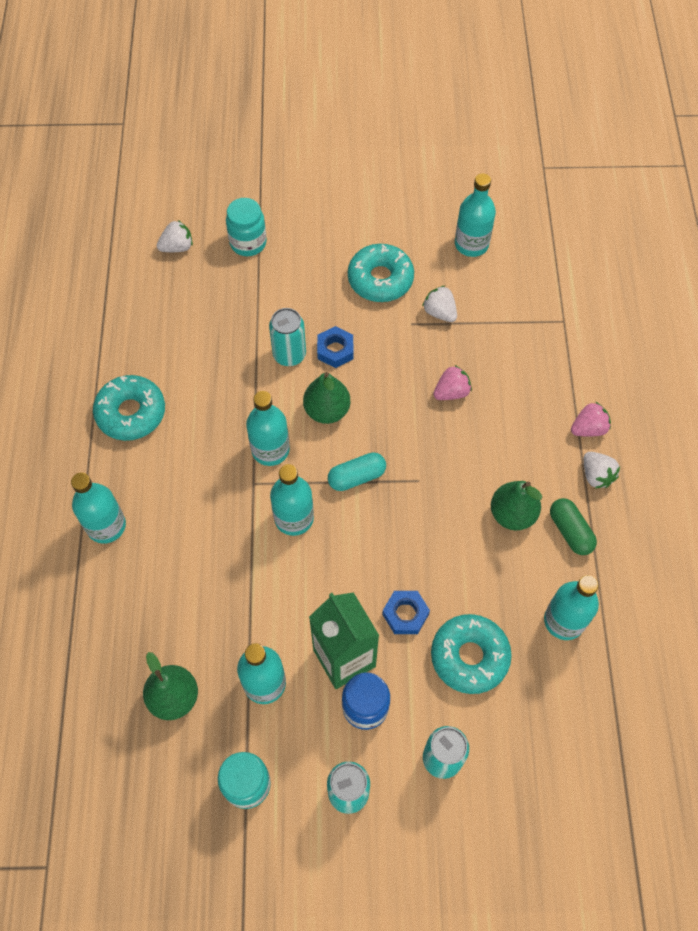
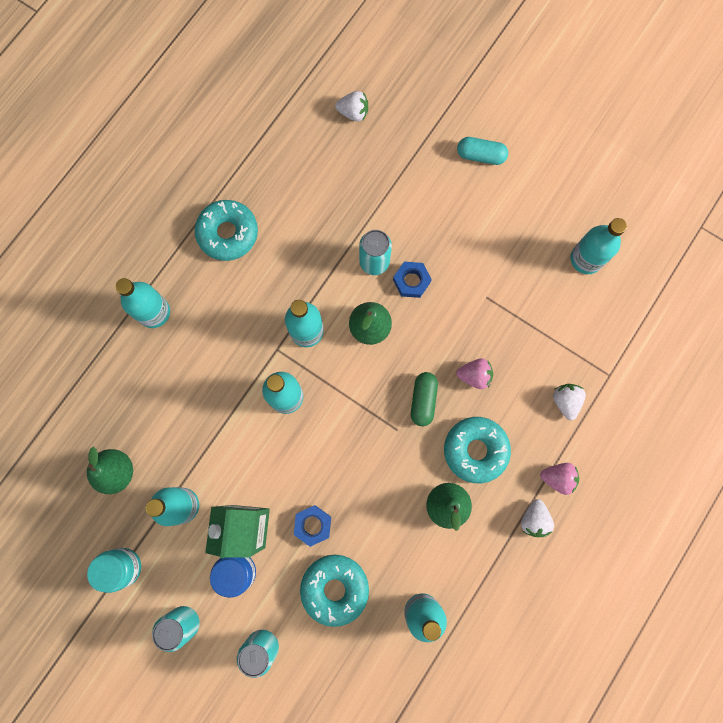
camera: 35 degrees right, 15 degrees up
(248, 243) = (410, 144): turquoise jar -> none
(356, 477) = (353, 396): turquoise capsule -> turquoise capsule (480, 156)
(380, 279) = (490, 243): turquoise donut -> turquoise donut (475, 450)
(439, 312) = (515, 302): white strawberry -> white strawberry (565, 401)
(570, 531) = (479, 548): green capsule -> green capsule (423, 400)

